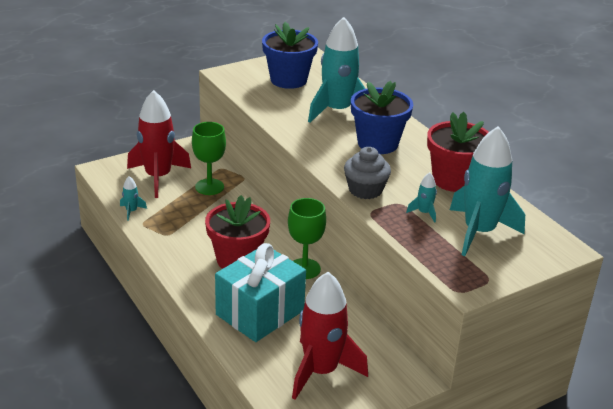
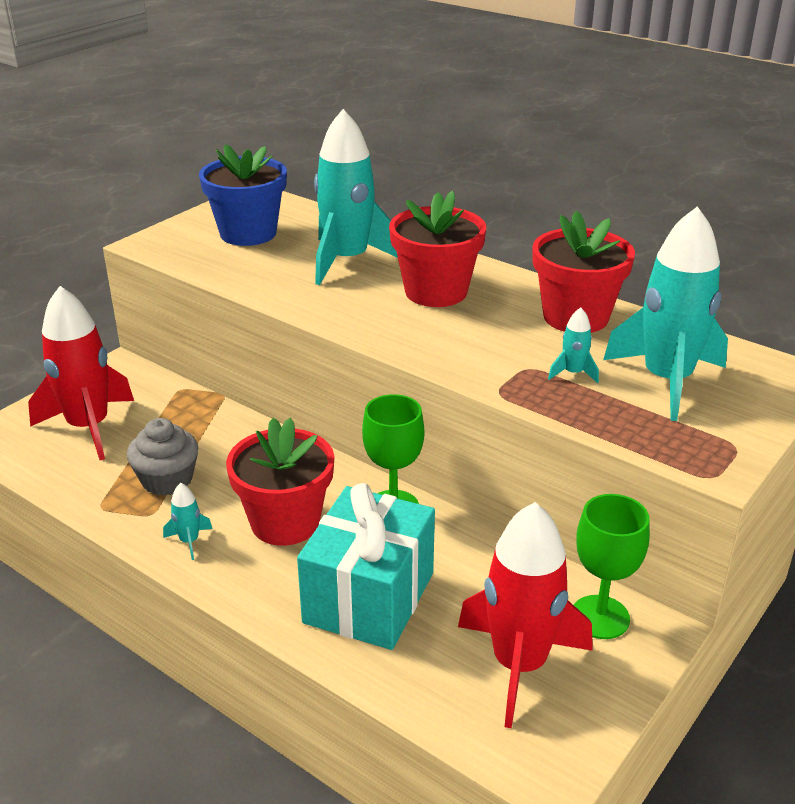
camera: 20 degrees left, 0 degrees up
(131, 211) = (72, 492): turquoise rocket -> turquoise rocket (189, 541)
(209, 187) = (178, 421): green goblet -> green goblet (600, 617)
(365, 190) = (467, 361): grey cupcake -> grey cupcake (167, 480)
(377, 143) = (436, 292): blue flower pot -> red flower pot

